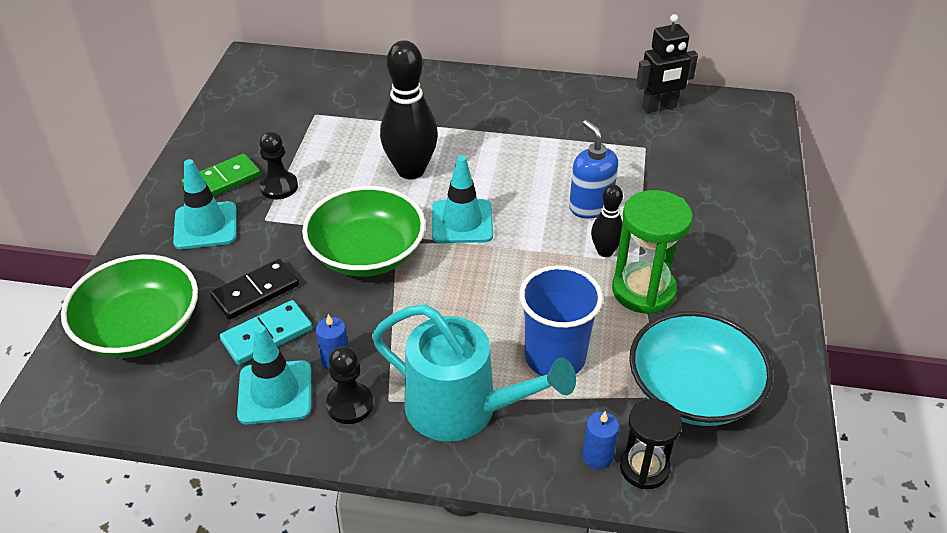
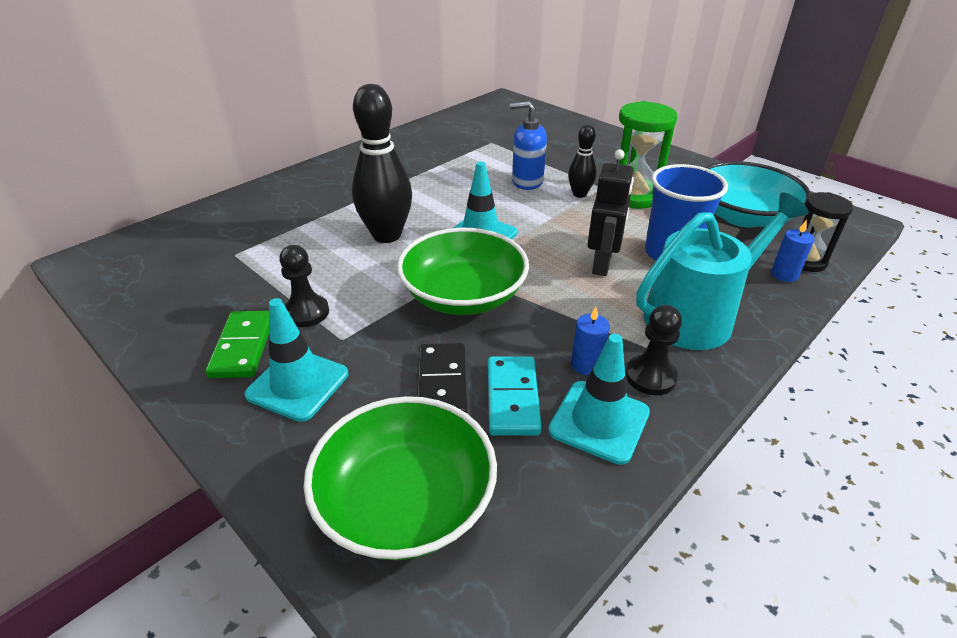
camera: 55 degrees left, 5 degrees down
(659, 107) = (458, 123): black robot -> black robot (602, 264)

